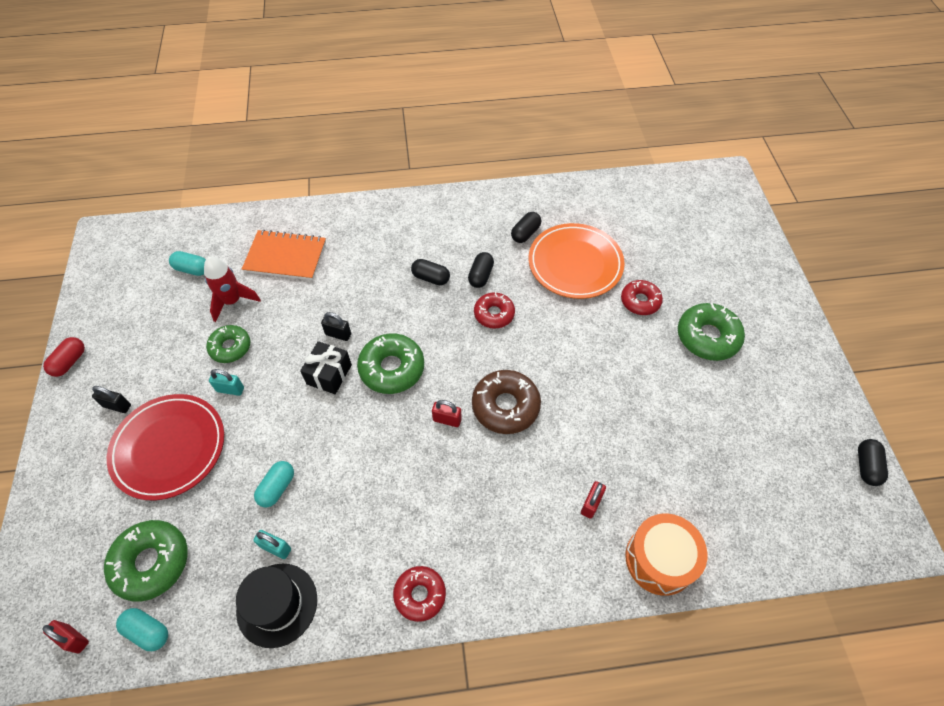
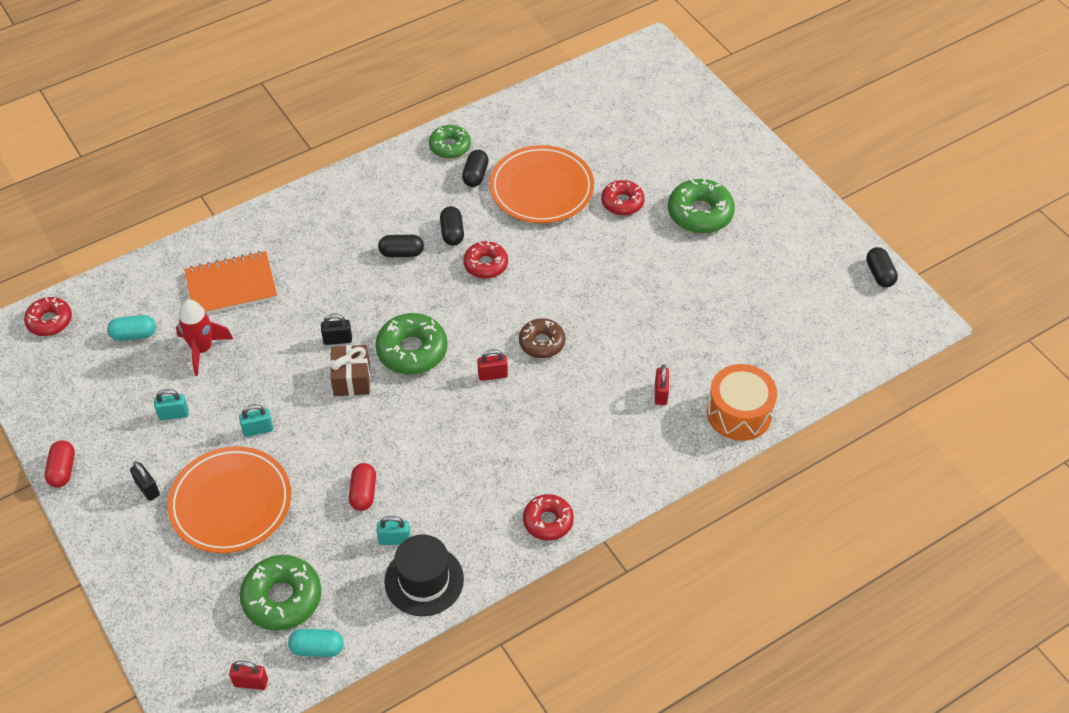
camera: 25 degrees left, 5 degrees down
(117, 406) = (147, 488): black padlock -> black padlock turned 60 degrees clockwise
(143, 236) = (50, 321): none -> red donut
(169, 448) = (231, 503): red plate -> orange plate
(177, 348) = (174, 414): none -> turquoise padlock
(230, 347) = (231, 392): green donut -> green donut (450, 146)
(277, 488) = (363, 493): turquoise capsule -> red capsule
(329, 374) = (351, 379): black gift -> brown gift
(505, 406) = (542, 343): brown donut -> brown donut, size x0.65

